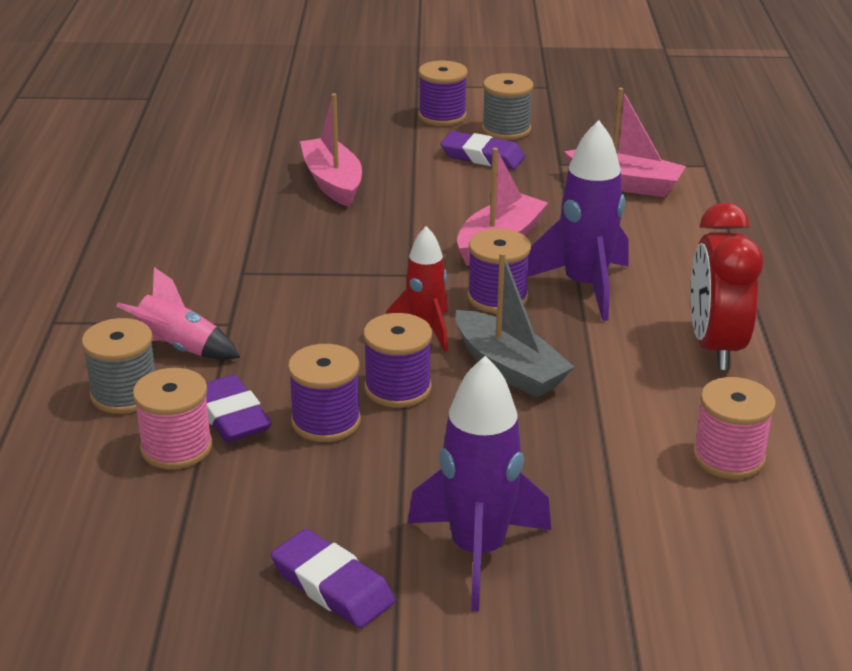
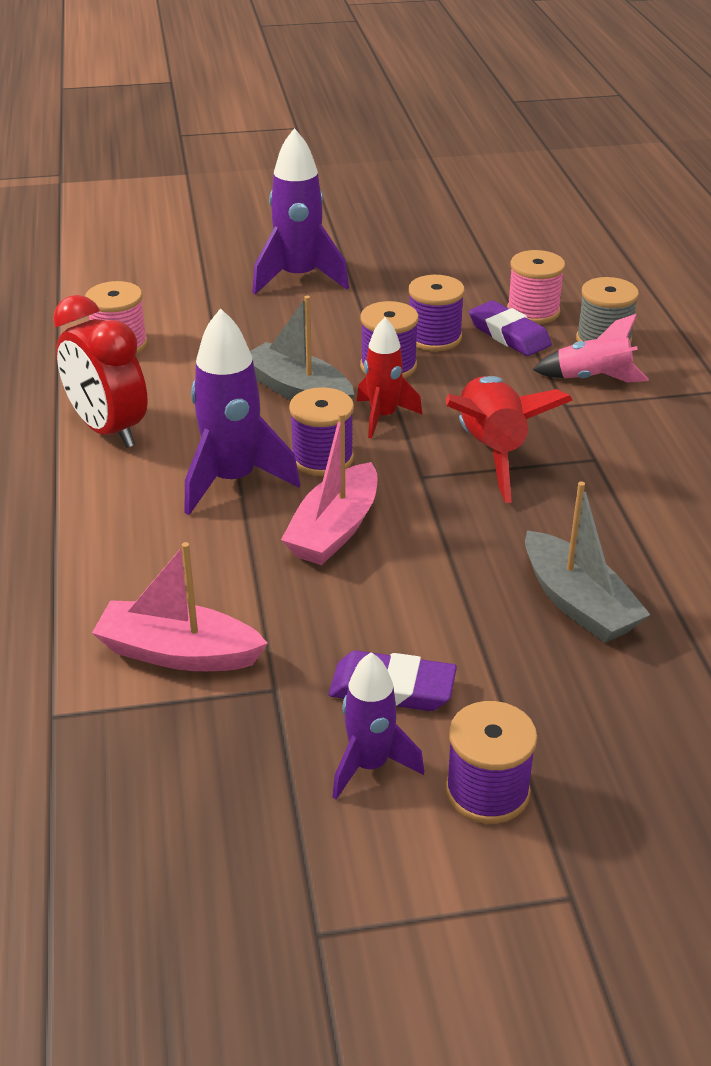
camera: 170 degrees right, 5 degrees up
(332, 182) = (578, 603): pink boat -> grey boat
(332, 585) = (383, 256): purple eraser -> none
(334, 287) = (491, 451): none -> red rocket
(506, 130) = (370, 765): grey spool -> purple rocket
(715, 347) = (108, 430): red clock -> red clock turned 150 degrees clockwise

